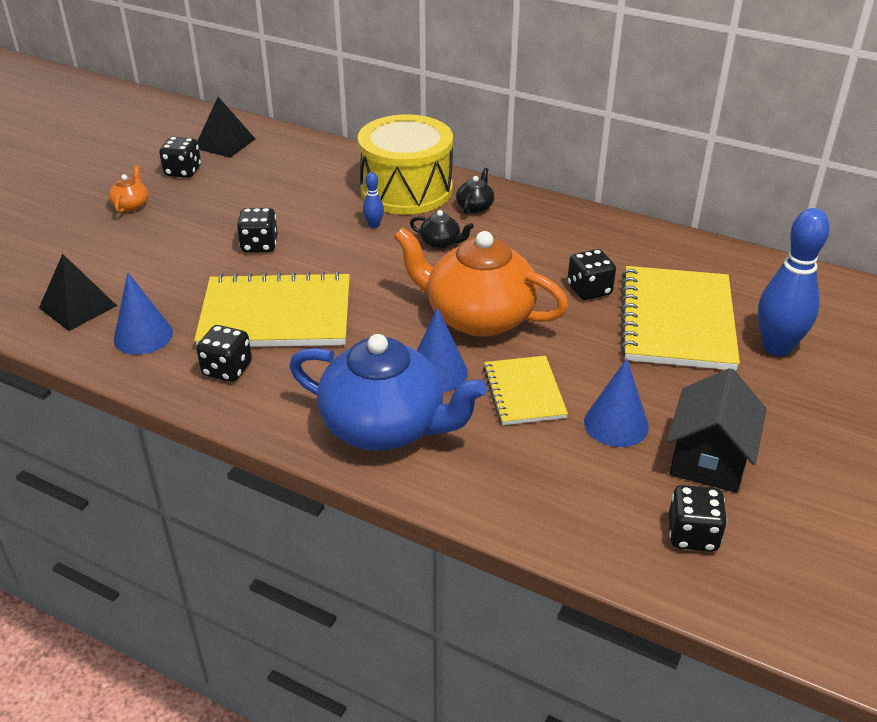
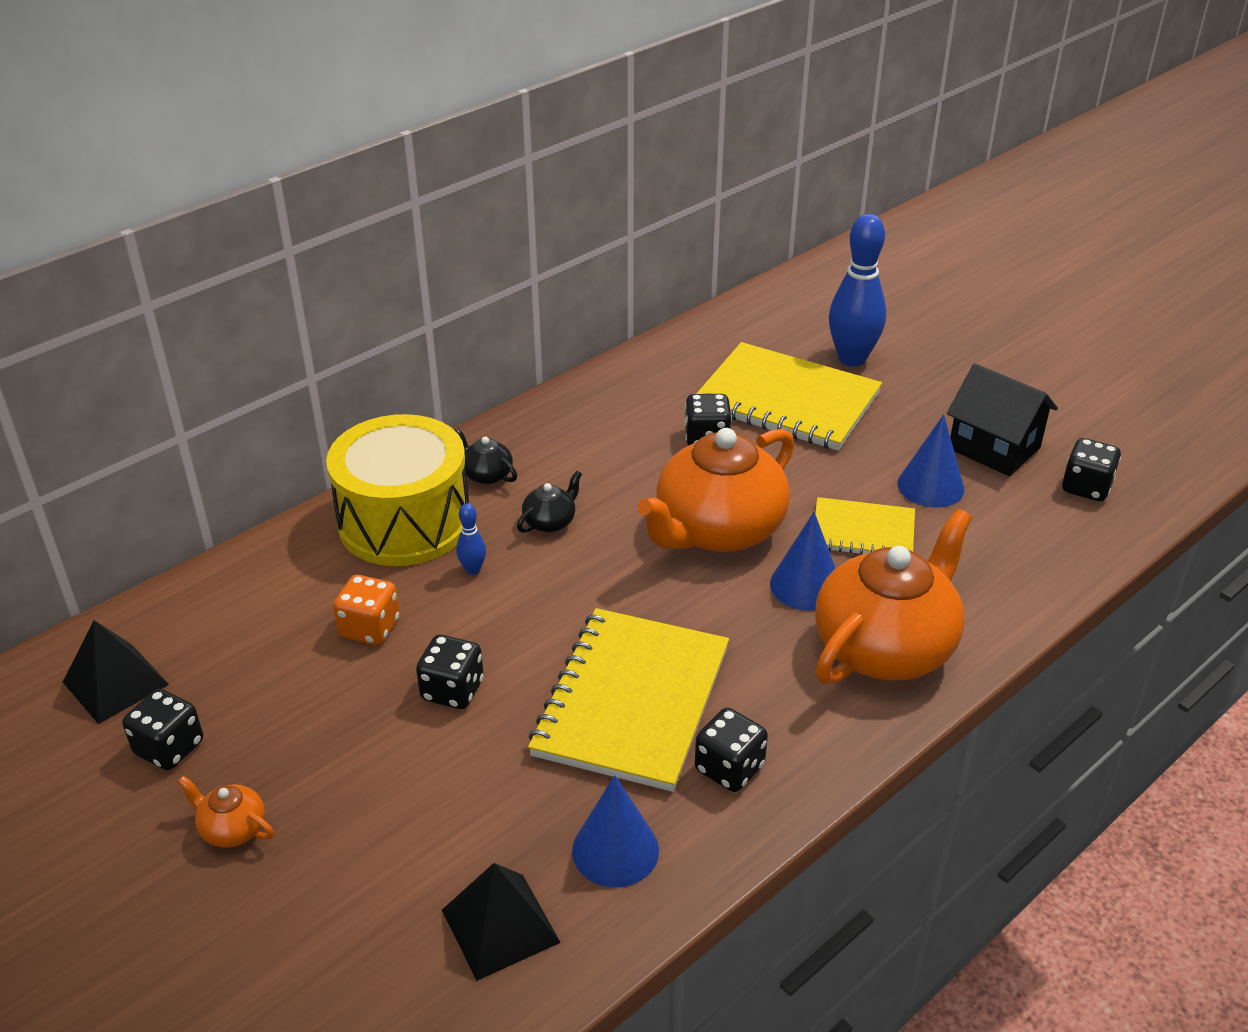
camera: 70 degrees left, 0 degrees up
(301, 204) = (370, 628): none -> orange dice
(385, 426) = (885, 647): blue teapot -> orange teapot

